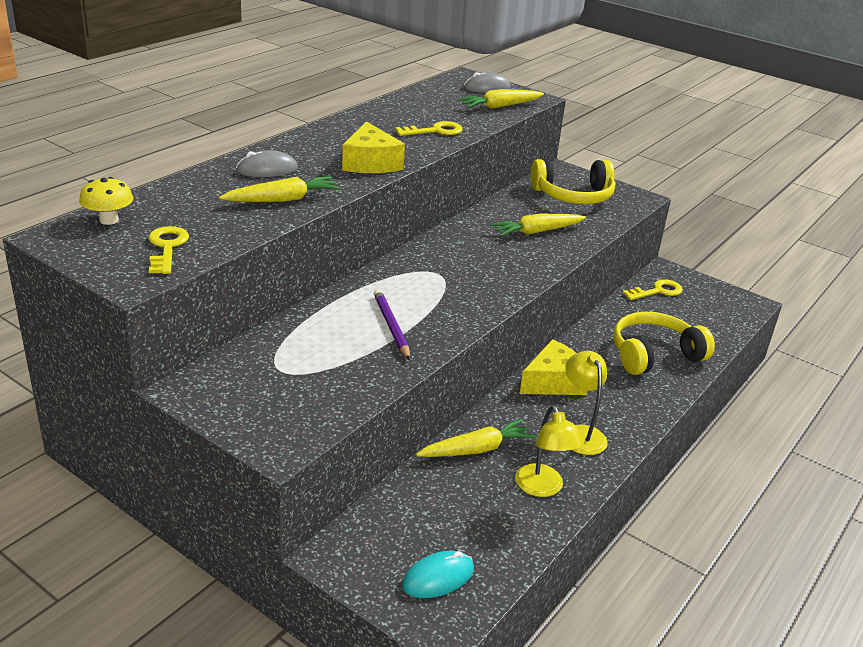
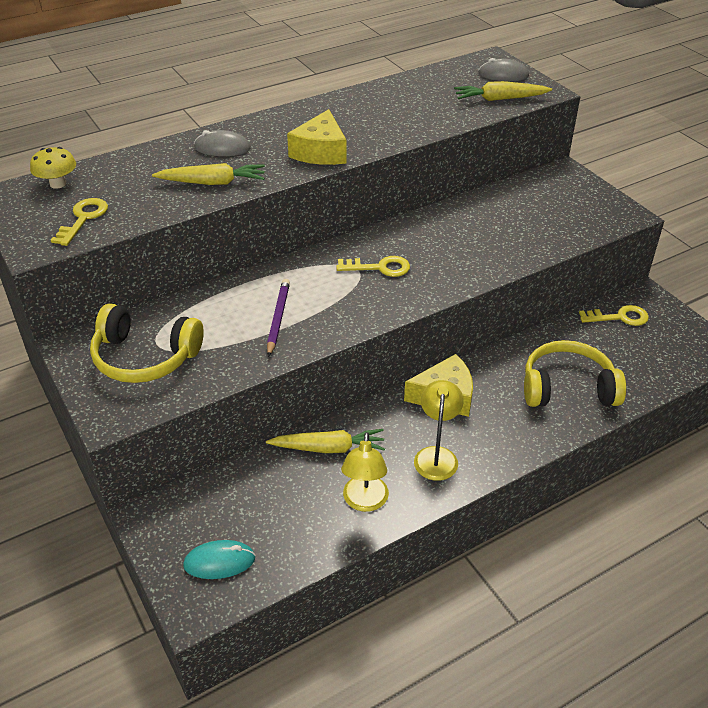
camera: 25 degrees right, 10 degrees up
(435, 131) = (410, 122): yellow key -> yellow key (380, 268)
(537, 232) = (487, 239): yellow carrot -> none
(573, 196) = (555, 203): yellow headphones -> yellow headphones (145, 357)

